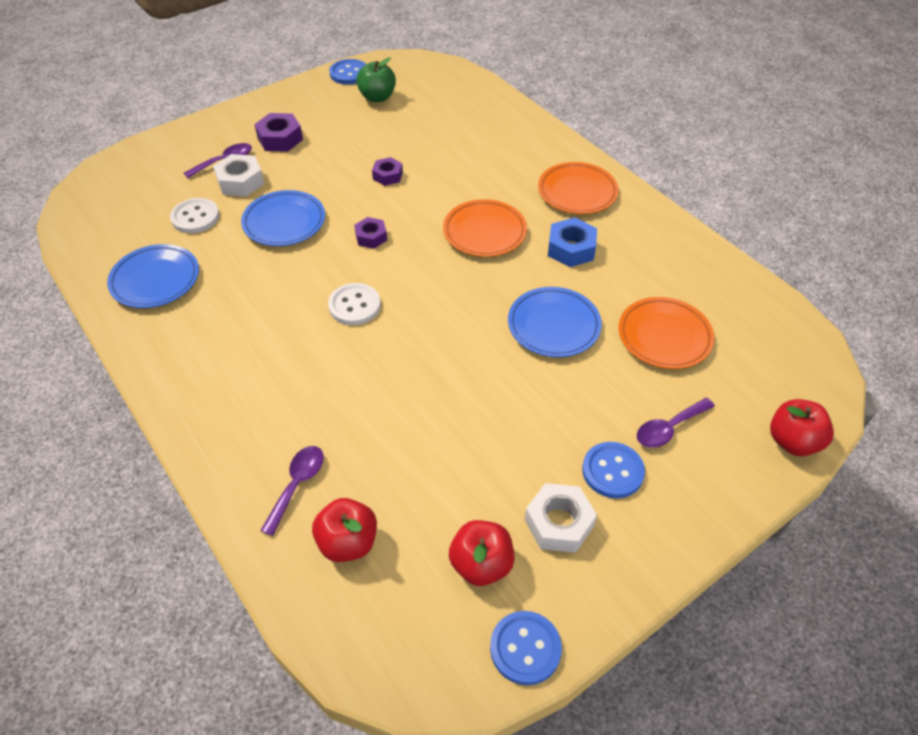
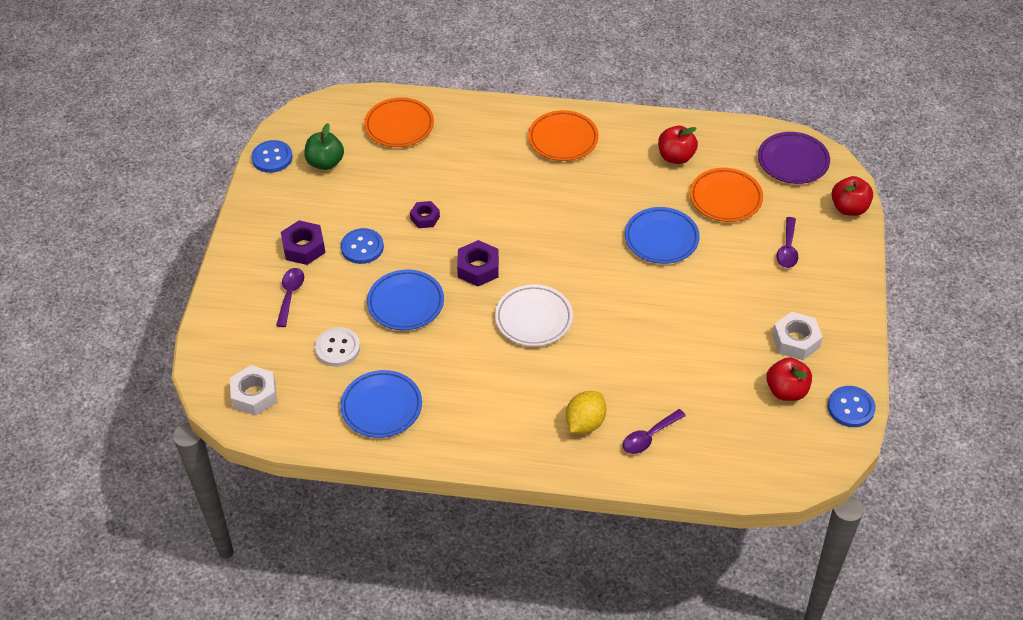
camera: 45 degrees left, 0 degrees up
(240, 182) = (327, 300): white nut -> white nut (254, 395)
(266, 423) = (585, 423): none -> yellow lemon
(297, 485) = (649, 437): purple spoon -> purple spoon turned 105 degrees counterclockwise
(348, 542) = (713, 438): red apple -> red apple (676, 157)
(354, 305) = (533, 319): white button -> white plate
(371, 237) = (478, 268): purple nut -> purple nut, size x1.53
(484, 232) = (544, 210): orange plate -> orange plate (399, 126)
(571, 249) = (609, 182): blue nut -> none
(612, 471) = (788, 294): blue button -> blue button (362, 247)
(782, 353) = (793, 161): none -> purple plate

